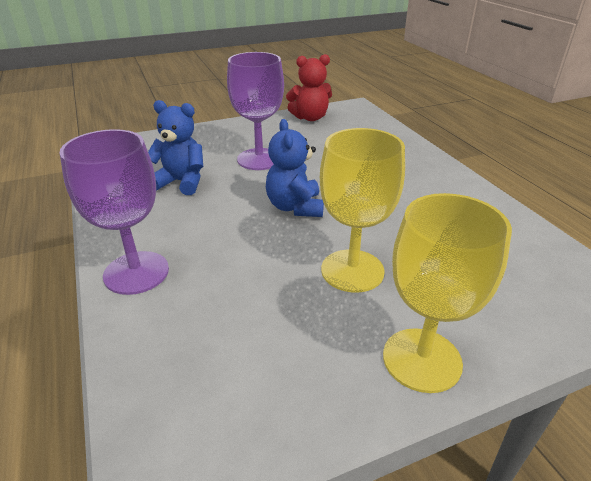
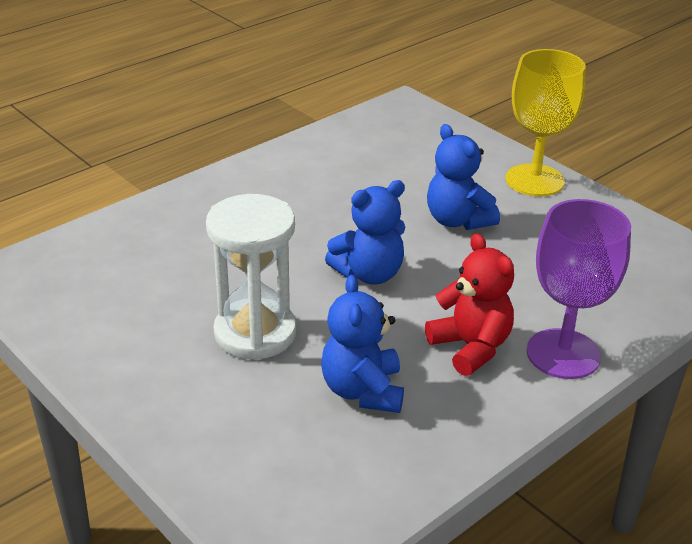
camera: 110 degrees left, 0 degrees up
(259, 159) = (255, 333): purple goblet -> white hourglass
(310, 118) = (69, 314): red teddy bear -> red teddy bear (471, 347)
(352, 270) = (457, 220): yellow goblet -> blue teddy bear

